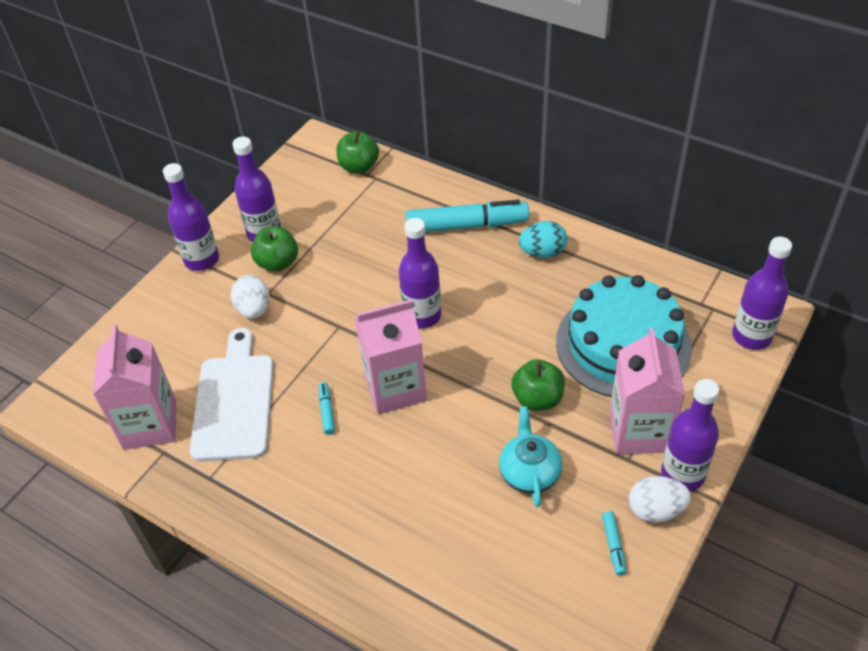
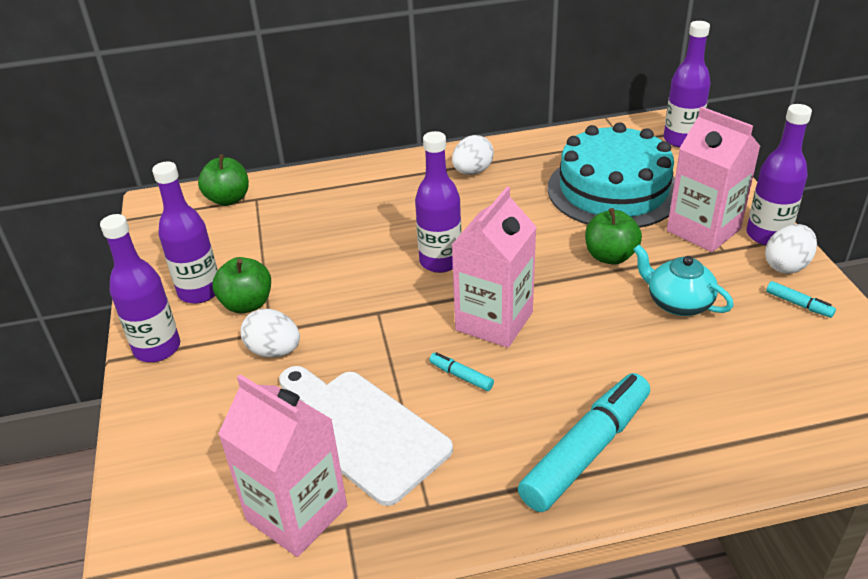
camera: 45 degrees left, 10 degrees down
(467, 225) = (387, 187): turquoise marker -> turquoise marker (586, 450)
(542, 252) = (472, 171): turquoise egg -> white egg

